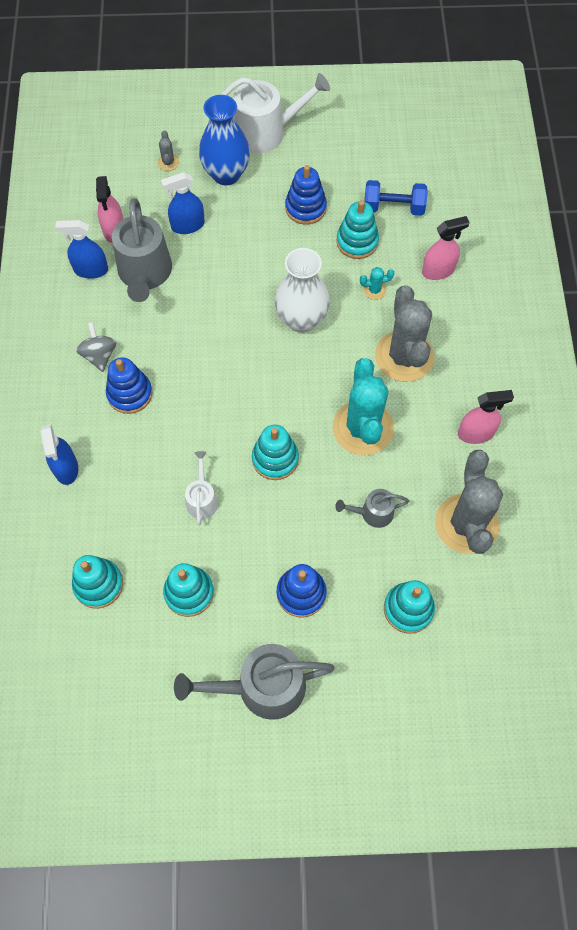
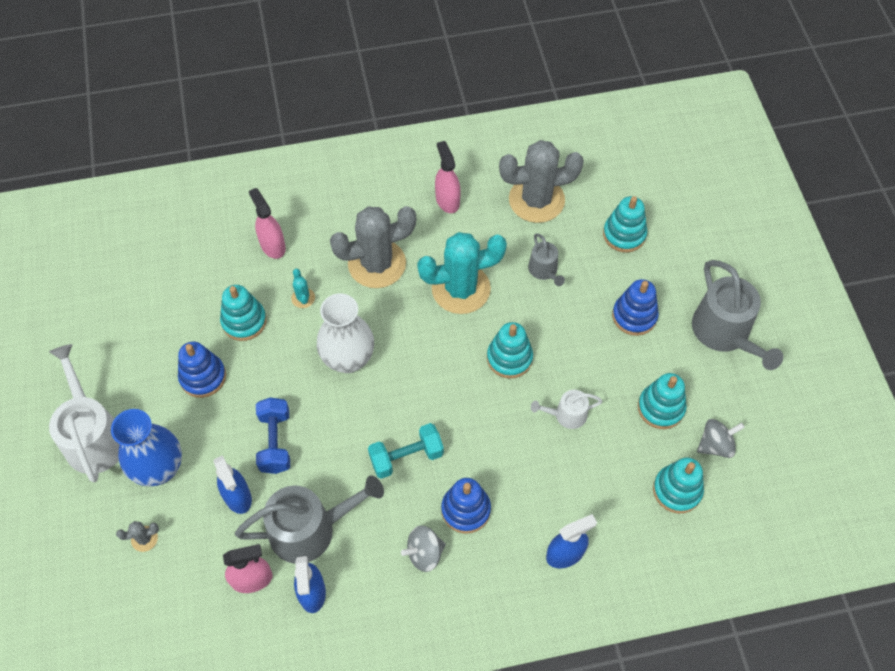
camera: 100 degrees left, 5 degrees down
(135, 637) = (715, 445): none -> grey spinning top
(192, 354) = (406, 457): none -> turquoise dumbbell
(393, 207) = (196, 293): blue dumbbell -> blue dumbbell (275, 442)

